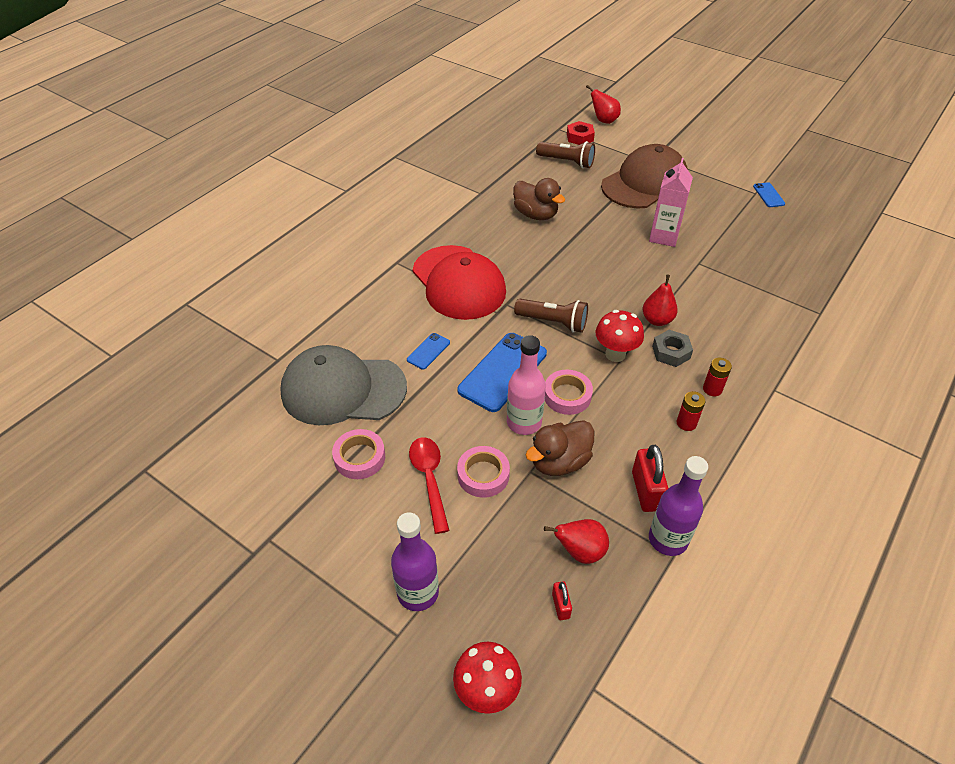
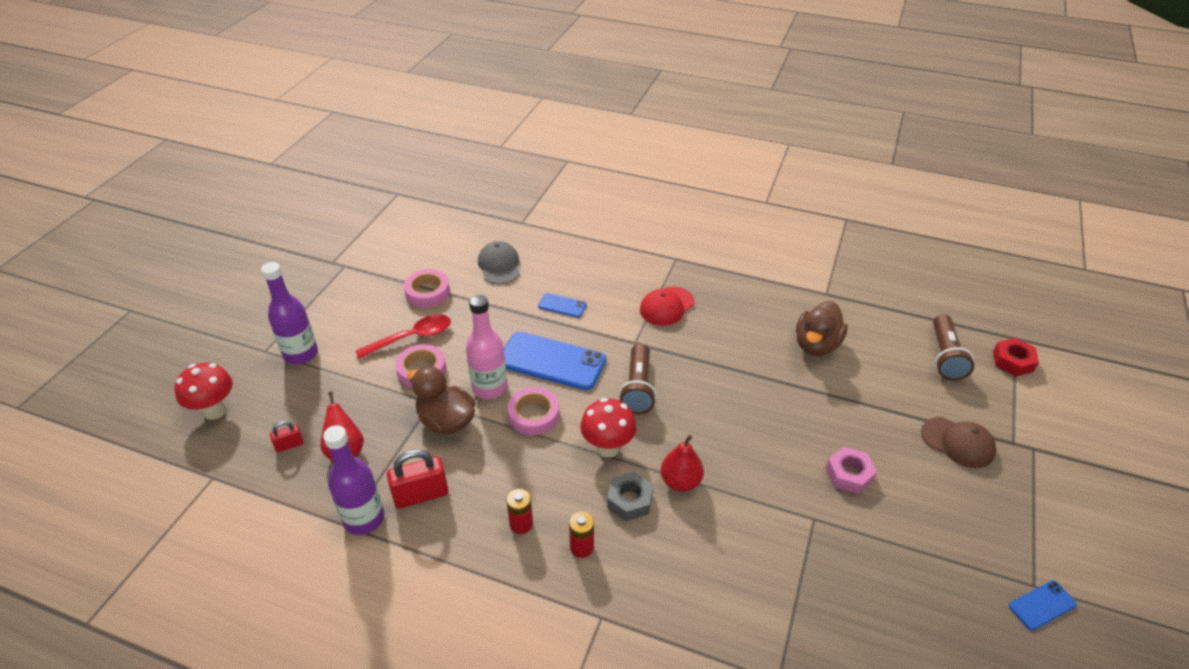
camera: 75 degrees right, 5 degrees down
(343, 389) = (499, 265): grey cap -> grey cap, size x0.51
(458, 283) = (666, 306): red cap -> red cap, size x0.51
(603, 120) = (1078, 380): red pear -> none
(645, 183) = (958, 442): brown cap -> brown cap, size x0.51
(664, 236) = (849, 474): pink carton -> pink nut

